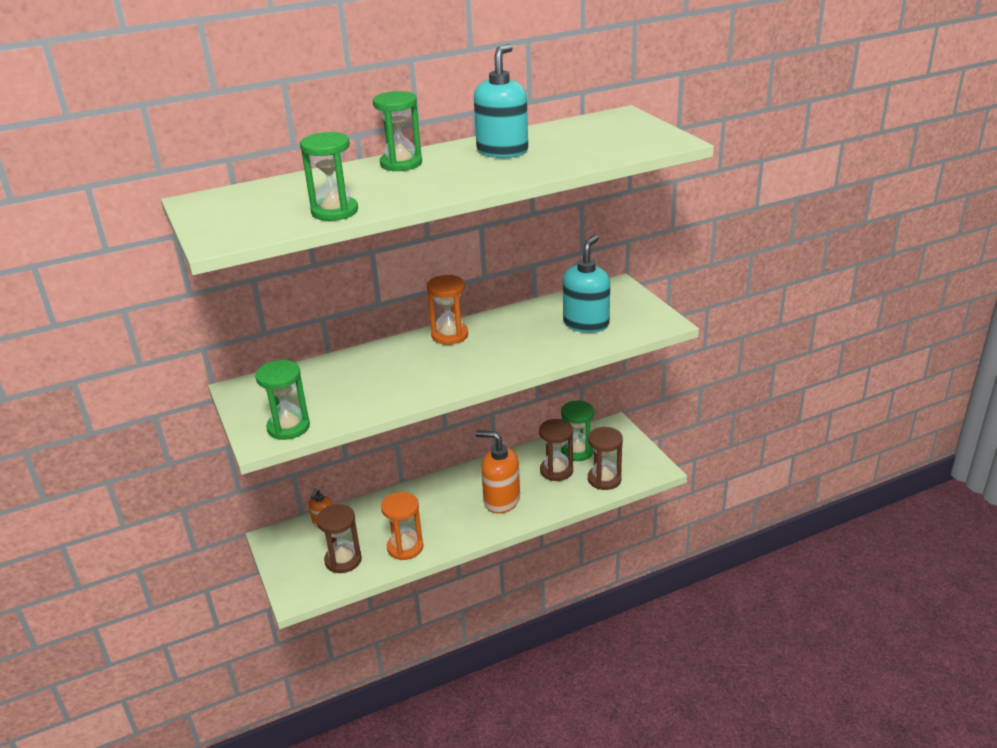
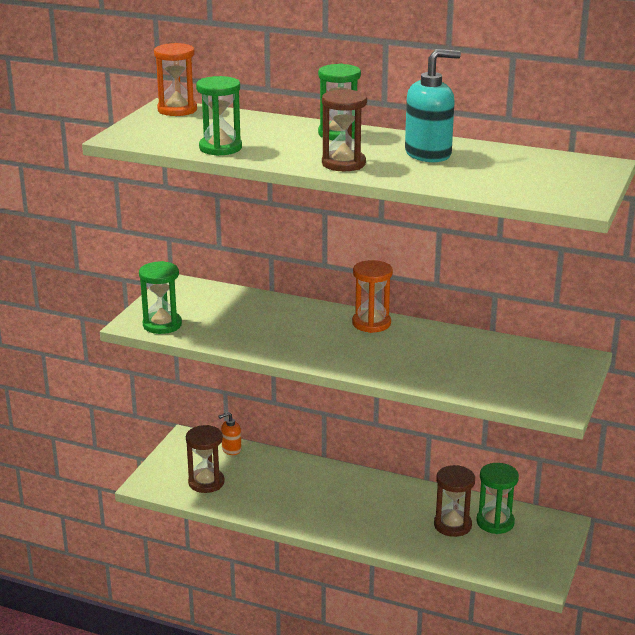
camera: 45 degrees right, 5 degrees down
(405, 547) = (257, 502): orange hourglass -> orange hourglass (177, 110)
(501, 500) = (374, 517): orange soap dispenser -> none
(586, 324) = (491, 372): turquoise soap dispenser -> none
(604, 479) = (481, 558): brown hourglass -> brown hourglass (343, 163)

